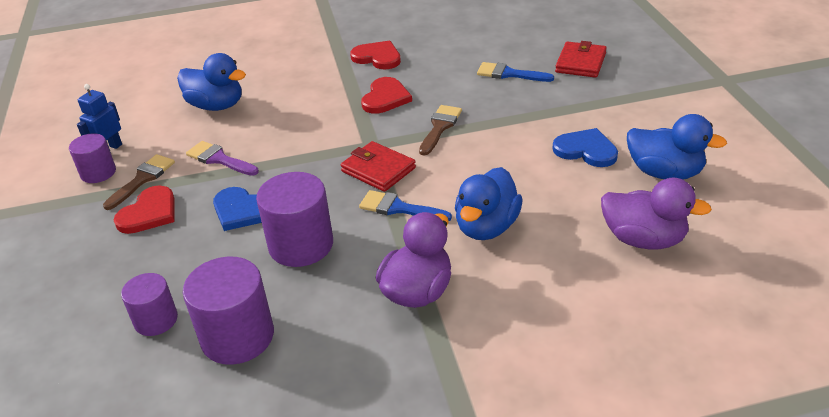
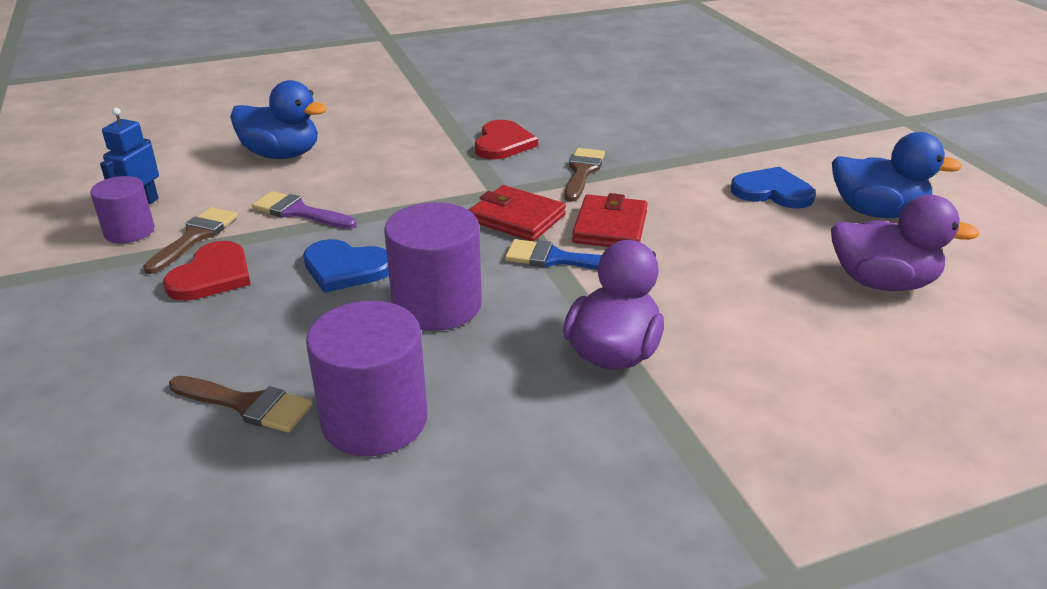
camera: 10 degrees left, 5 degrees down
(156, 320) = (247, 405): purple cylinder -> brown brush
(377, 57) = (480, 103): red heart -> none
(486, 227) = (679, 276): blue duck -> none
(509, 74) = (649, 117): blue brush -> none
(580, 63) = (731, 106): red wallet -> red wallet (610, 227)

